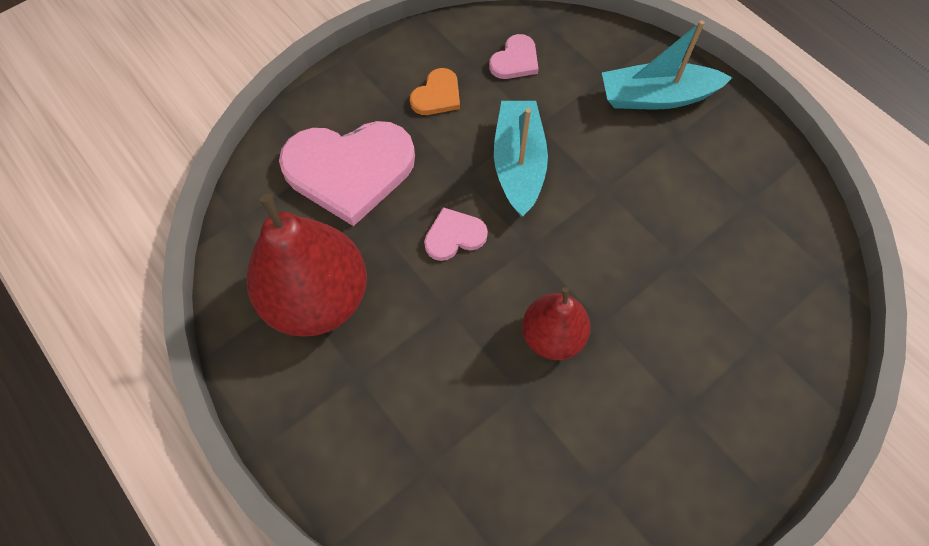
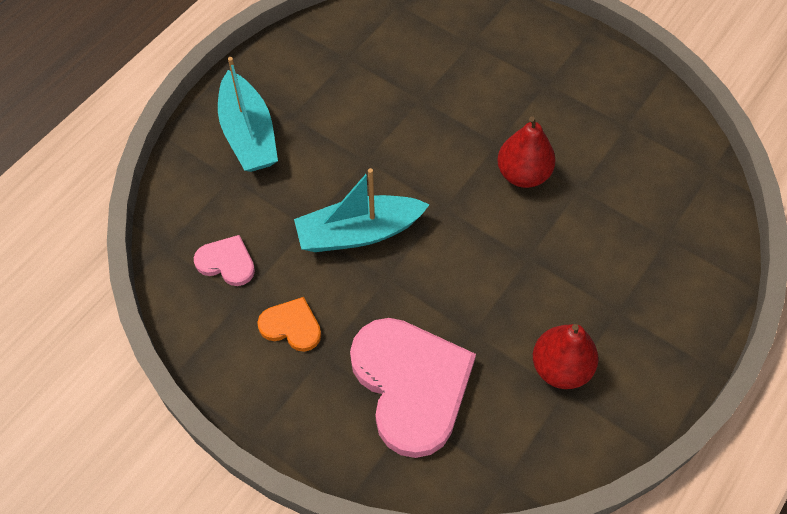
camera: 105 degrees left, 5 degrees down
(317, 298) = (560, 368): red pear -> red pear, size x0.58
(454, 236) = (455, 269): pink heart -> none

